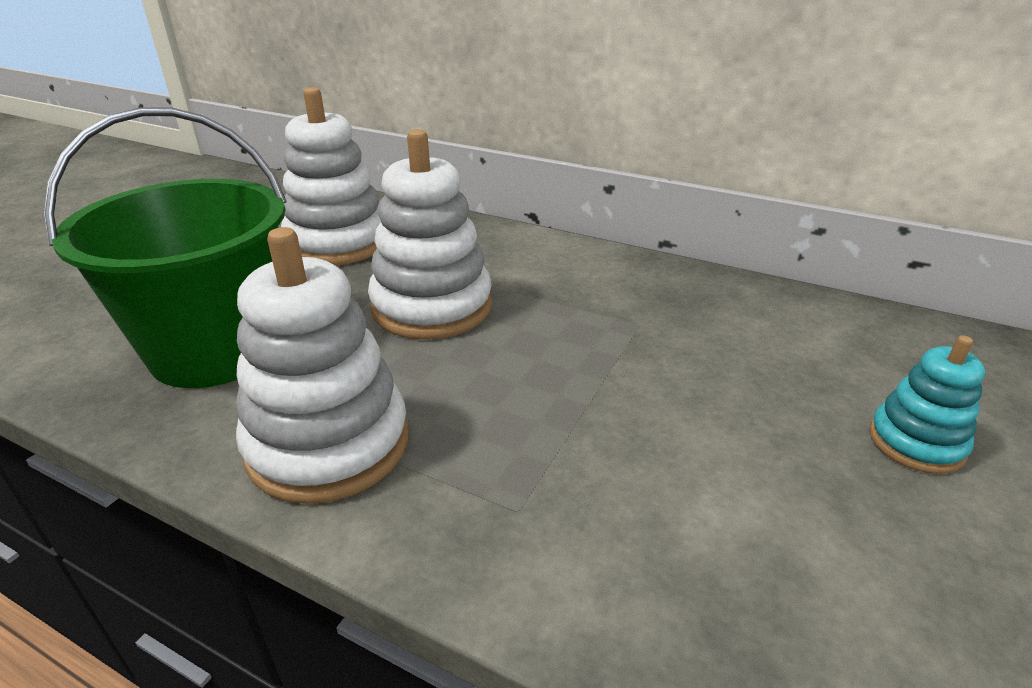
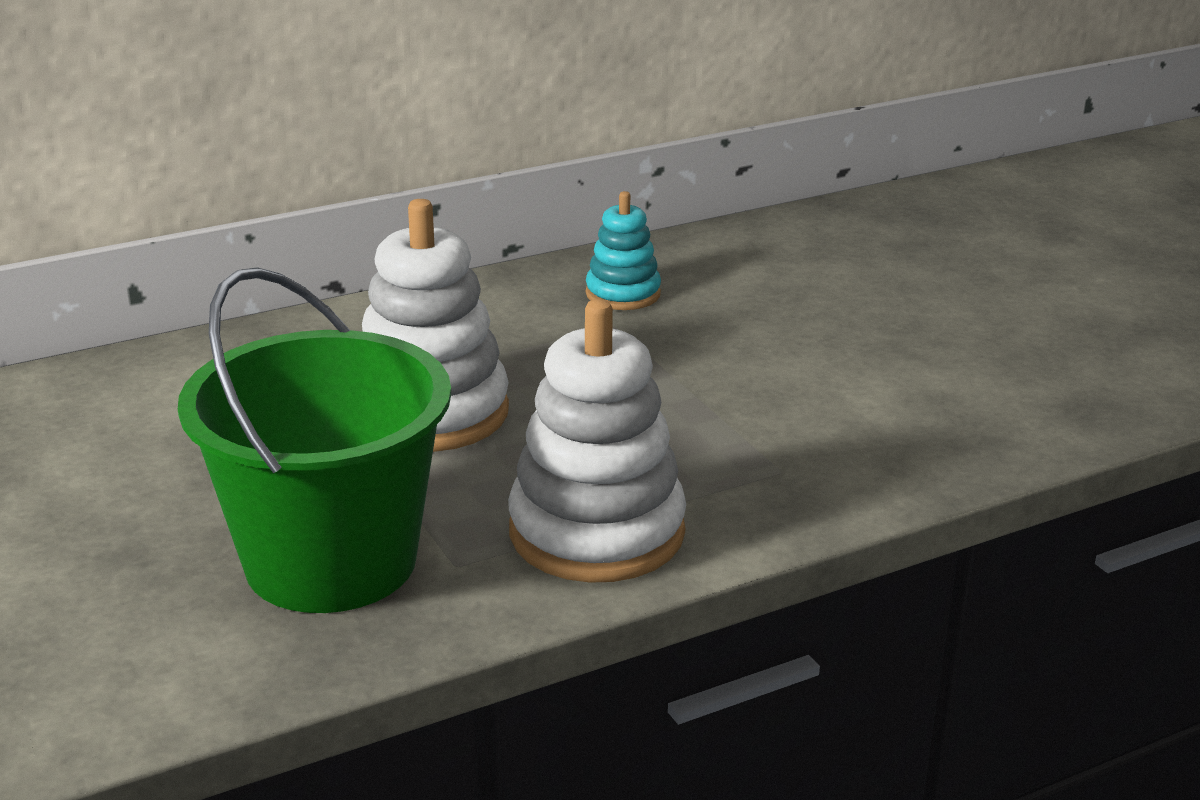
camera: 55 degrees left, 5 degrees down
(338, 243) = (175, 424): white stacking toy -> none
(916, 442) = (888, 298): turquoise stacking toy -> turquoise stacking toy (623, 294)

